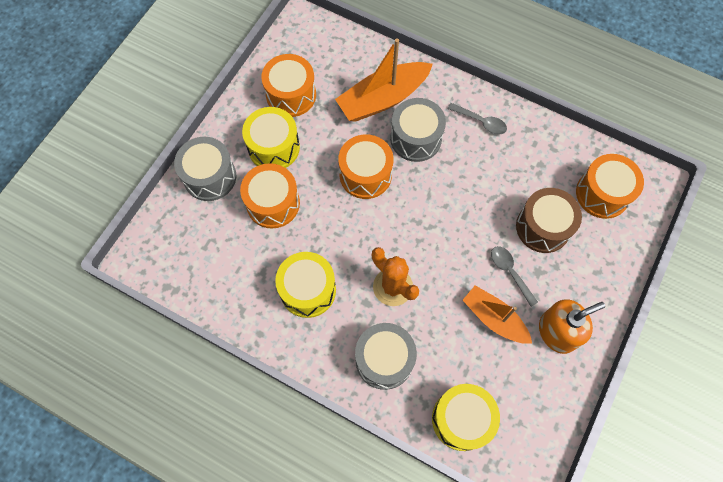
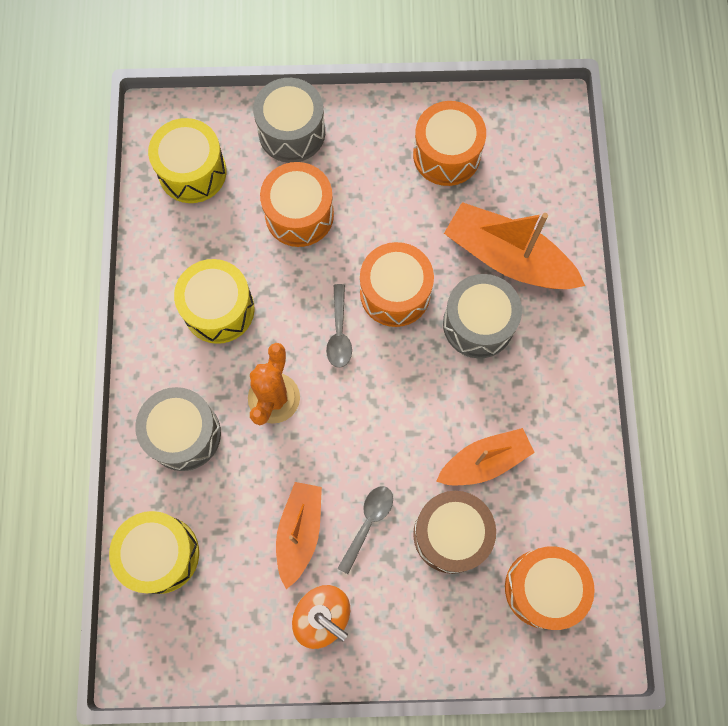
camera: 60 degrees right, 5 degrees up
(274, 147) = (368, 175): yellow drum -> yellow drum (192, 172)
(480, 122) = (550, 388): grey spoon -> grey spoon (339, 333)
(506, 183) = (484, 461): none -> orange boat

